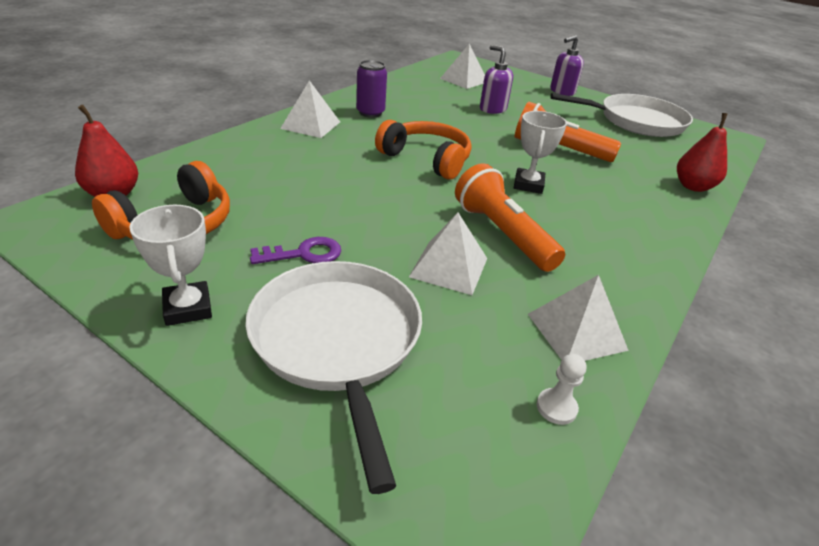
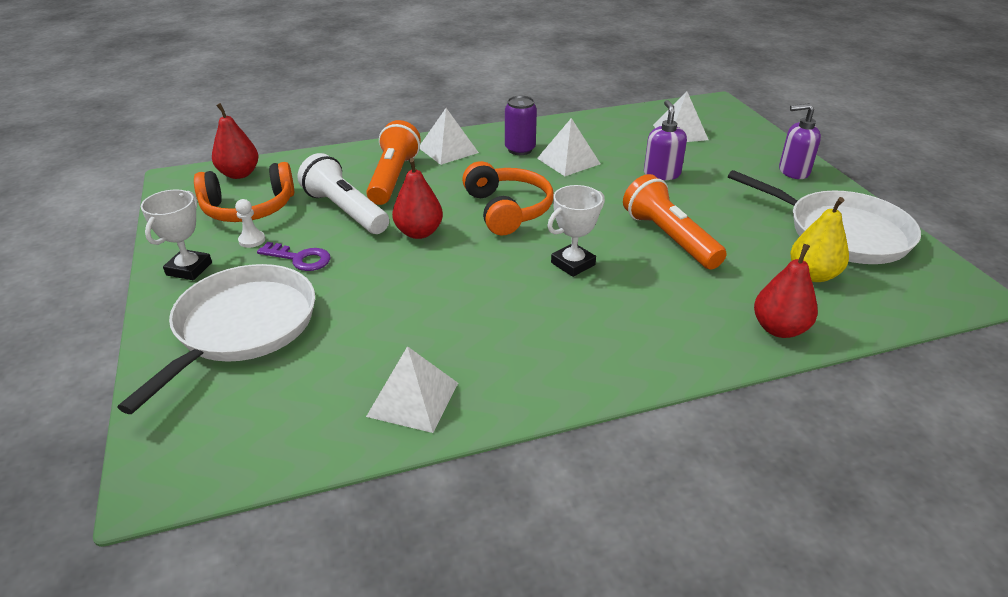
camera: 40 degrees right, 0 degrees up
(287, 198) = (345, 211): none -> white flashlight
(382, 196) = (419, 232): none -> red pear
(449, 267) = (388, 309): white pyramid -> white pyramid (568, 161)
(502, 234) = (474, 299): orange flashlight -> orange flashlight (393, 178)
(556, 407) = (315, 438): white pawn -> white pawn (252, 240)
(660, 149) = (812, 275): none -> yellow pear

